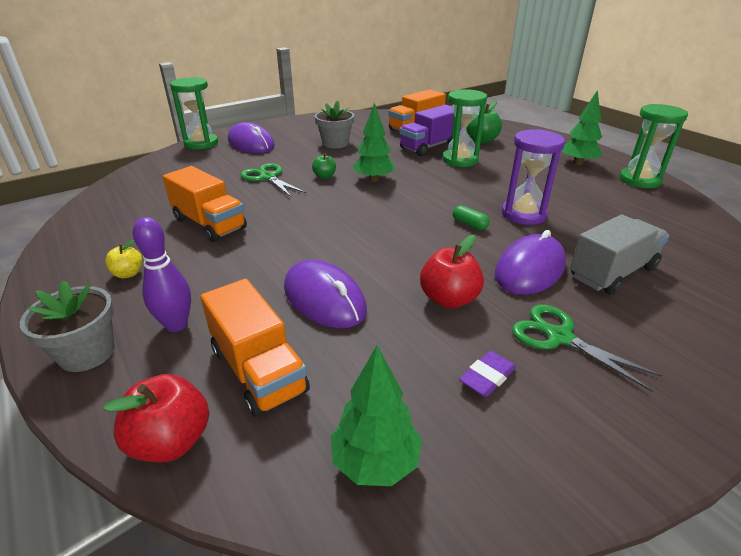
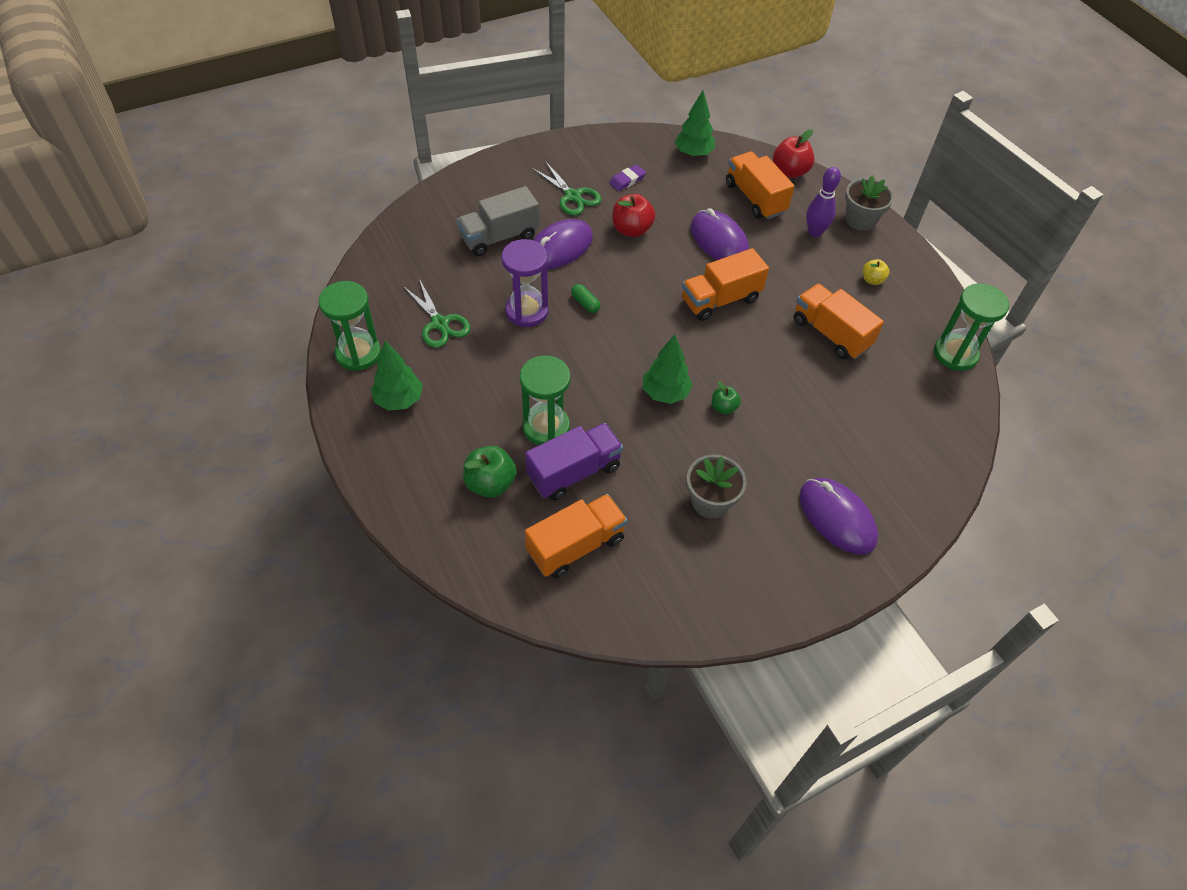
camera: 175 degrees left, 20 degrees up
(201, 143) = (912, 527): green hourglass -> green hourglass (955, 354)
(267, 177) = (792, 414): green scissors -> green scissors (440, 323)
(325, 239) = (720, 300): none -> orange truck

